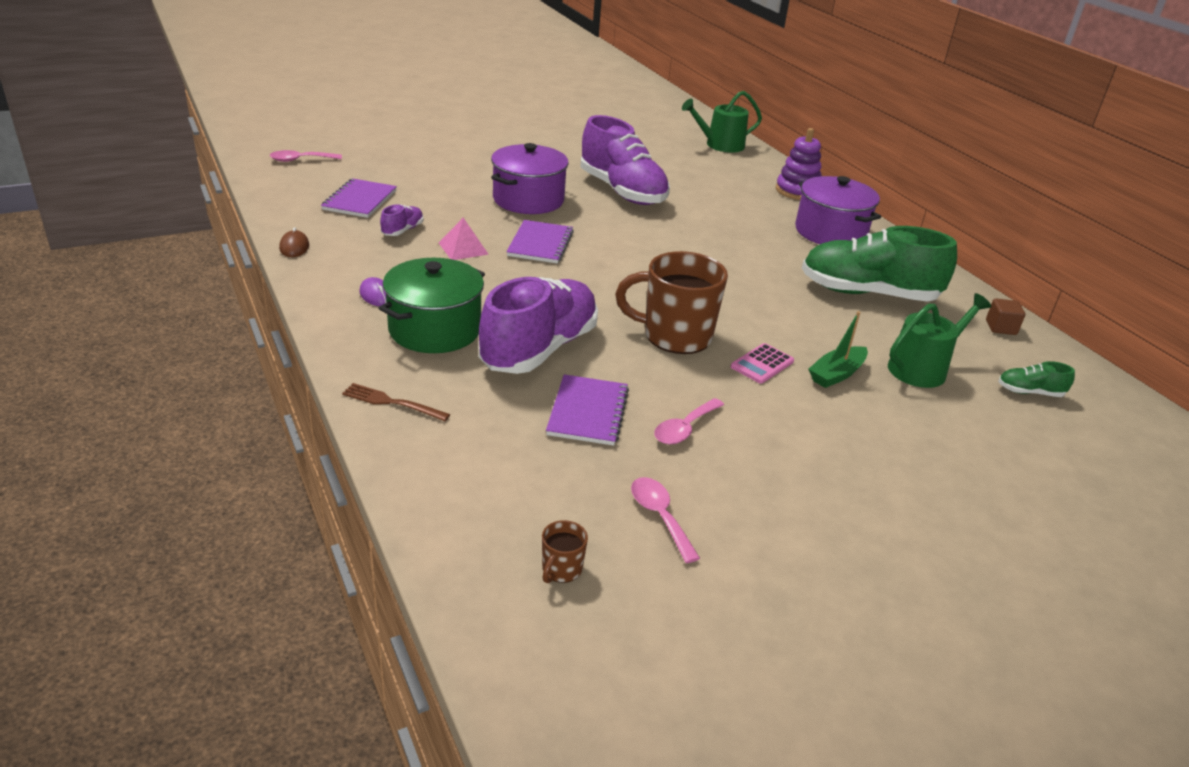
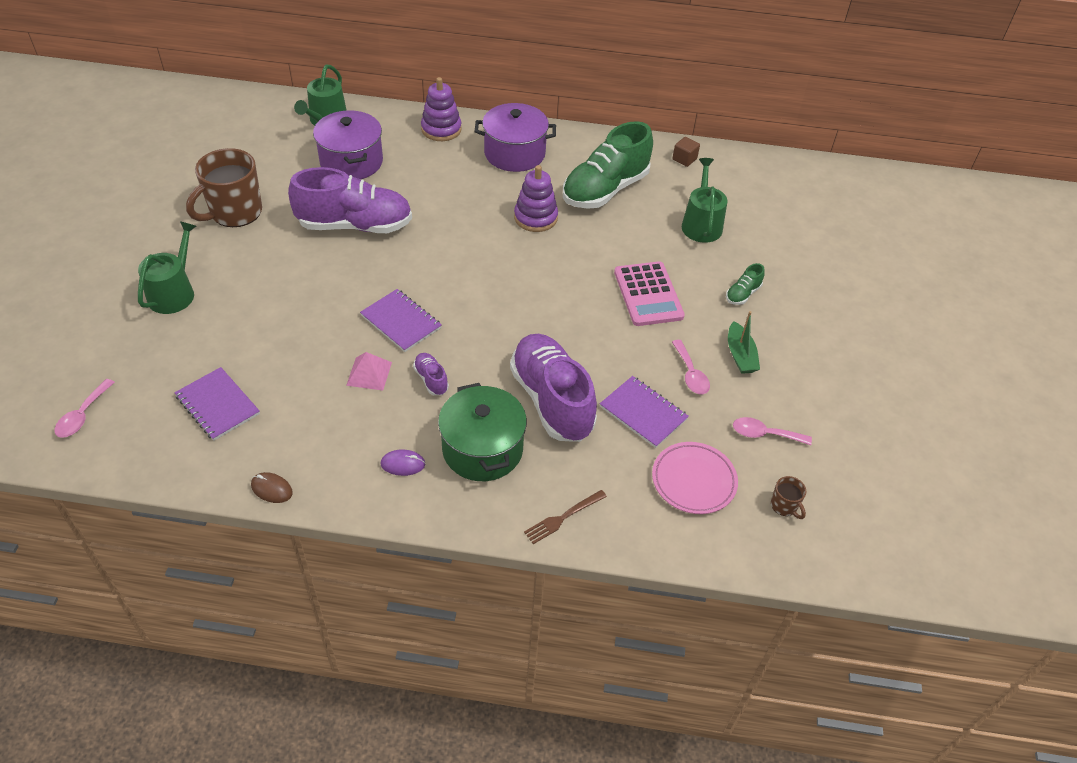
camera: 55 degrees left, 15 degrees up
(402, 230) = (304, 399): purple shoe -> purple shoe (431, 379)
(453, 151) = (174, 292): none -> green watering can
(527, 479) = (693, 481): none -> pink plate
(528, 200) = (318, 290): purple pot -> purple pot (351, 162)
(675, 336) = (586, 318): brown mug -> brown mug (235, 212)
(762, 364) = (648, 294): pink calculator -> pink calculator, size x1.77
(765, 268) = (535, 218): none -> purple stacking toy
(837, 374) = (682, 266): green boat -> green boat (740, 355)
(1029, 392) = (752, 196): green shoe -> green shoe (742, 294)

